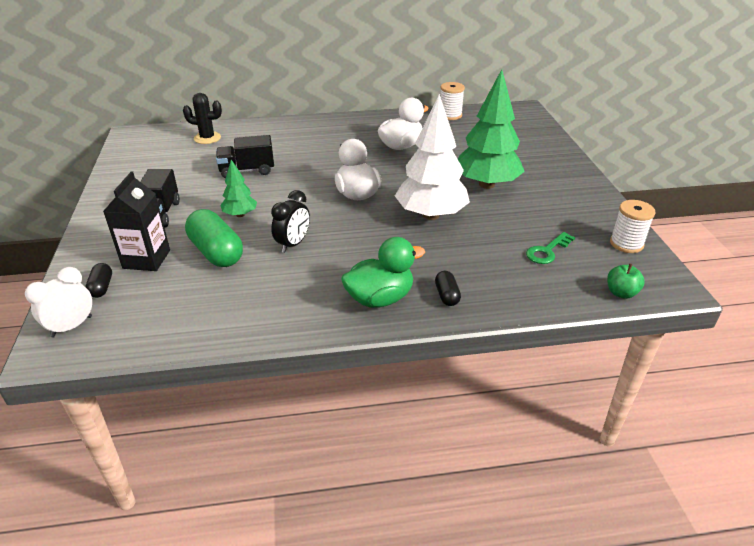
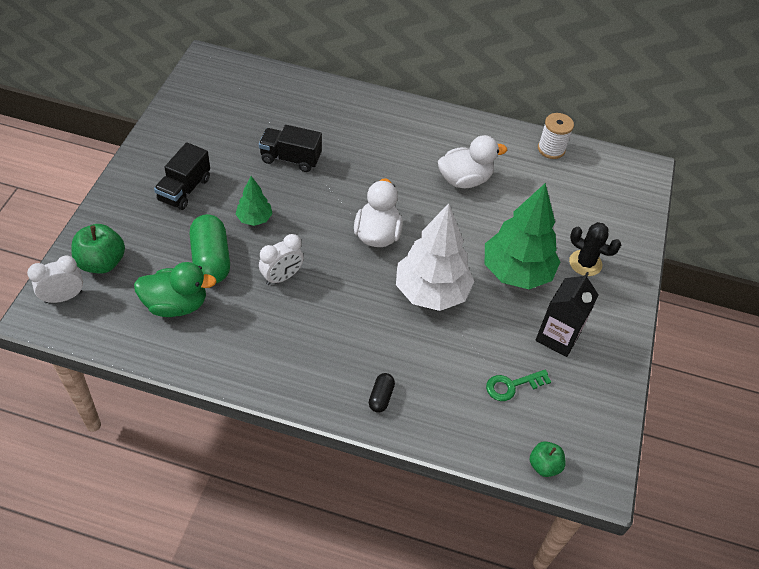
camera: 20 degrees right, 15 degrees up
(102, 287) = (102, 262): black capsule -> green apple
(146, 259) = (150, 244): black carton -> black carton (558, 337)
(207, 138) = (276, 93): black cactus -> black cactus (585, 263)
(293, 244) = (282, 277): black clock -> white clock
(380, 298) = (320, 375): green duck -> green duck (176, 304)
(626, 244) = (599, 410): white spool -> none

